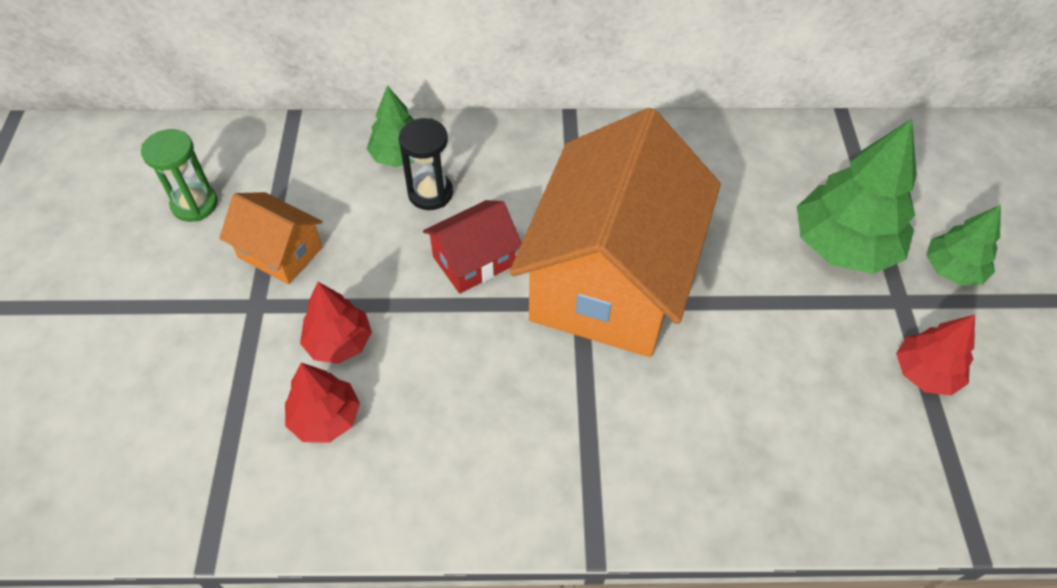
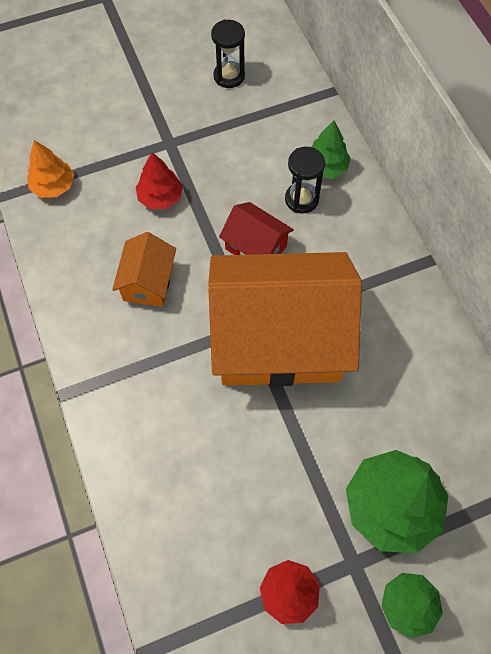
camera: 70 degrees right, 10 degrees up
(194, 204) = (229, 76): green hourglass -> black hourglass
(234, 480) = (53, 186): none -> orange tree
(280, 252) = (213, 137): orange house -> orange house (148, 282)
(325, 418) = (107, 213): red tree -> none

